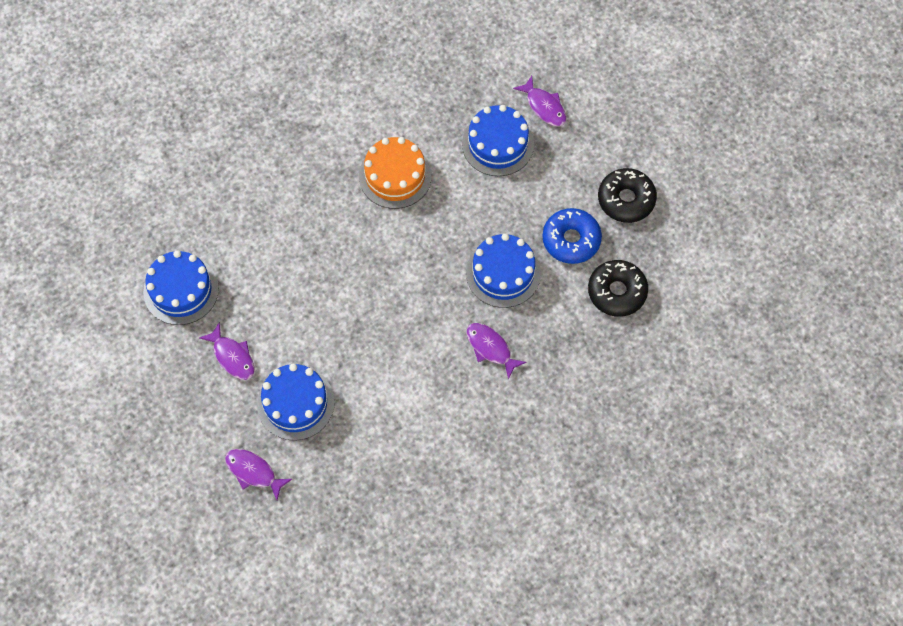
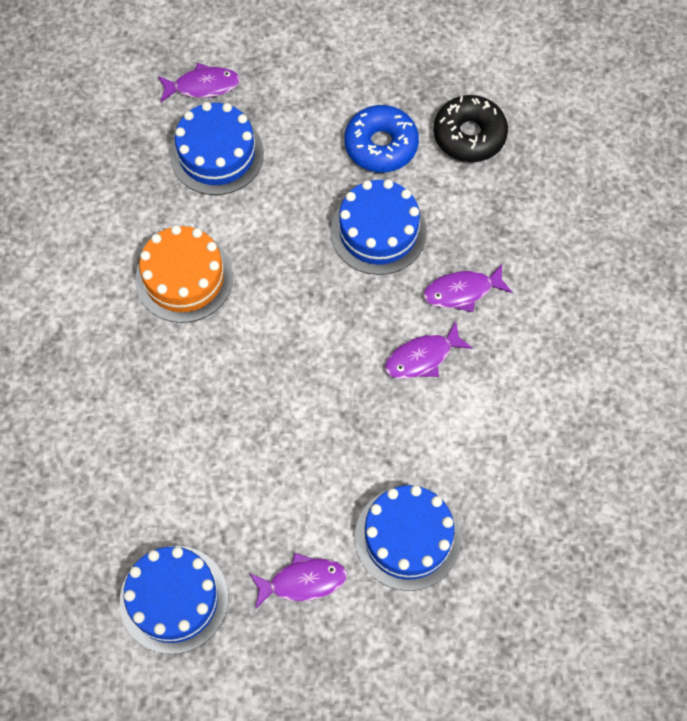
camera: 60 degrees left, 0 degrees up
(253, 472) = (469, 633): purple fish -> purple fish (422, 357)
(626, 199) = (367, 70): black donut -> none

